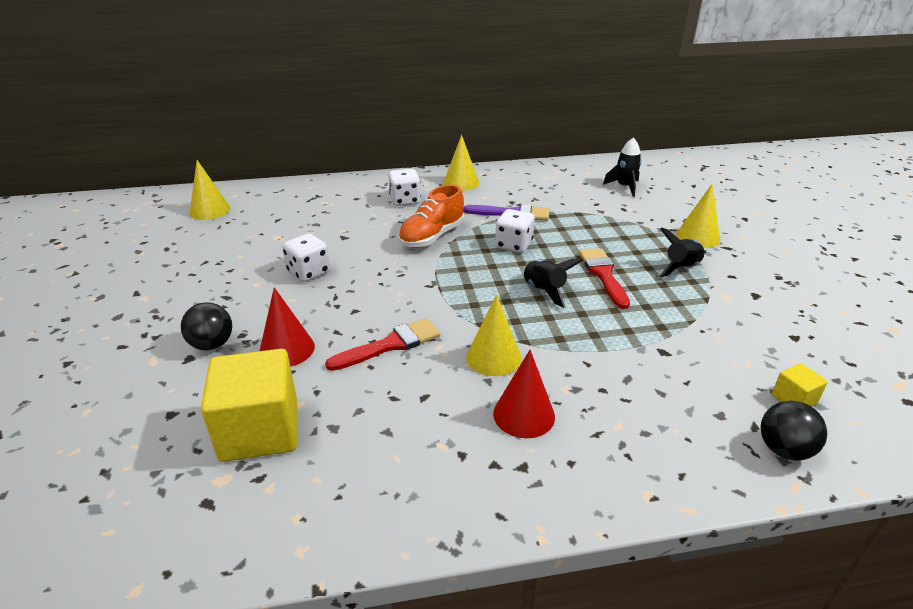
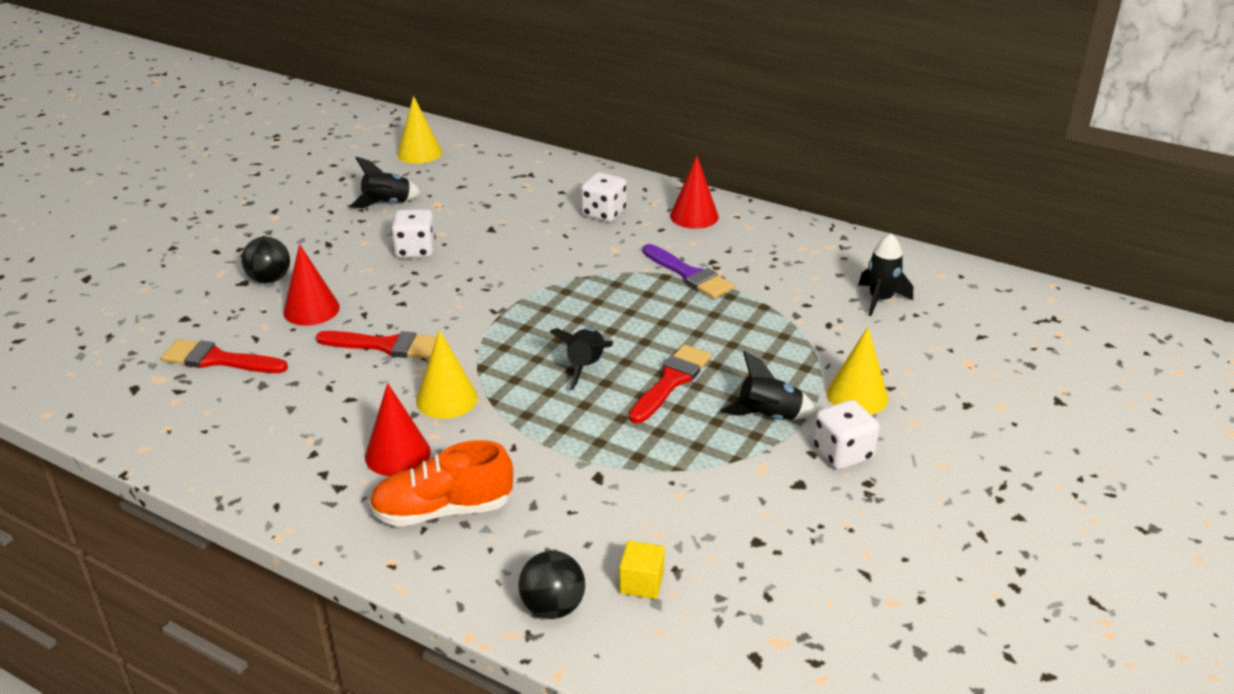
camera: 40 degrees right, 0 degrees up
(235, 251) = (387, 204): none -> black rocket
(260, 430) = (218, 360): yellow cube -> red brush
(432, 236) = (569, 264): orange shoe -> orange shoe (443, 510)
(461, 182) = (694, 216): yellow cone -> red cone
(513, 245) = (633, 309): white dice -> white dice (842, 453)

